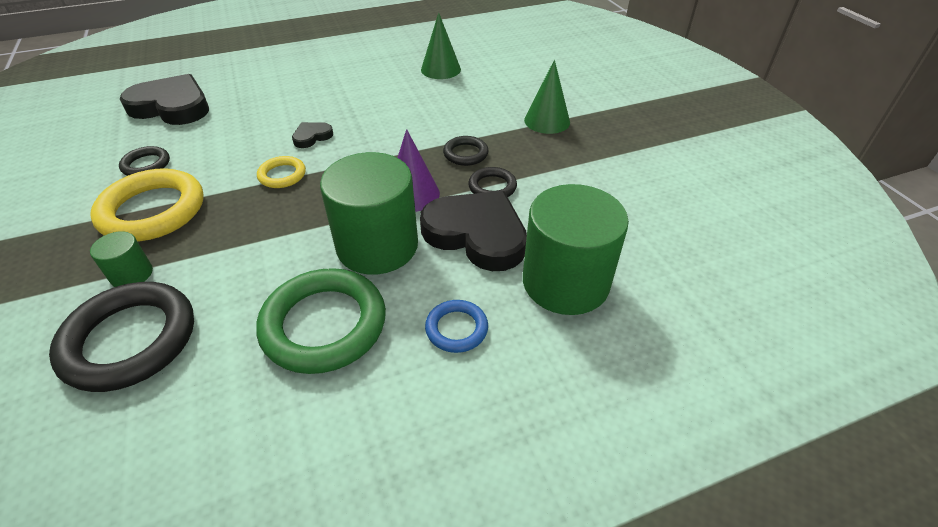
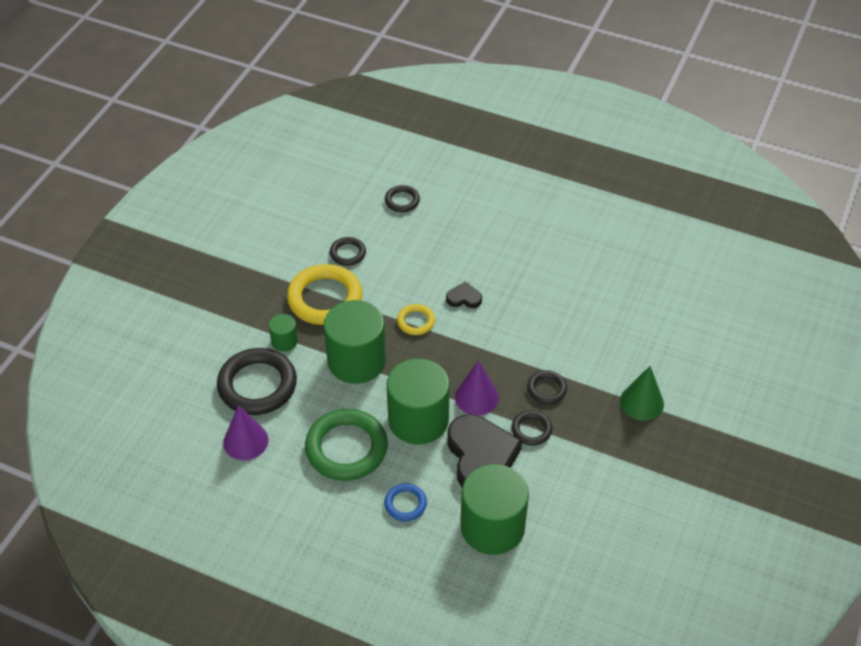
camera: 45 degrees right, 5 degrees up
(168, 416) = (245, 441): none -> purple cone
(172, 106) = (402, 201): black heart -> black ring
(248, 239) = (356, 361): none -> green cylinder
(440, 69) = (627, 288): green cone -> none

